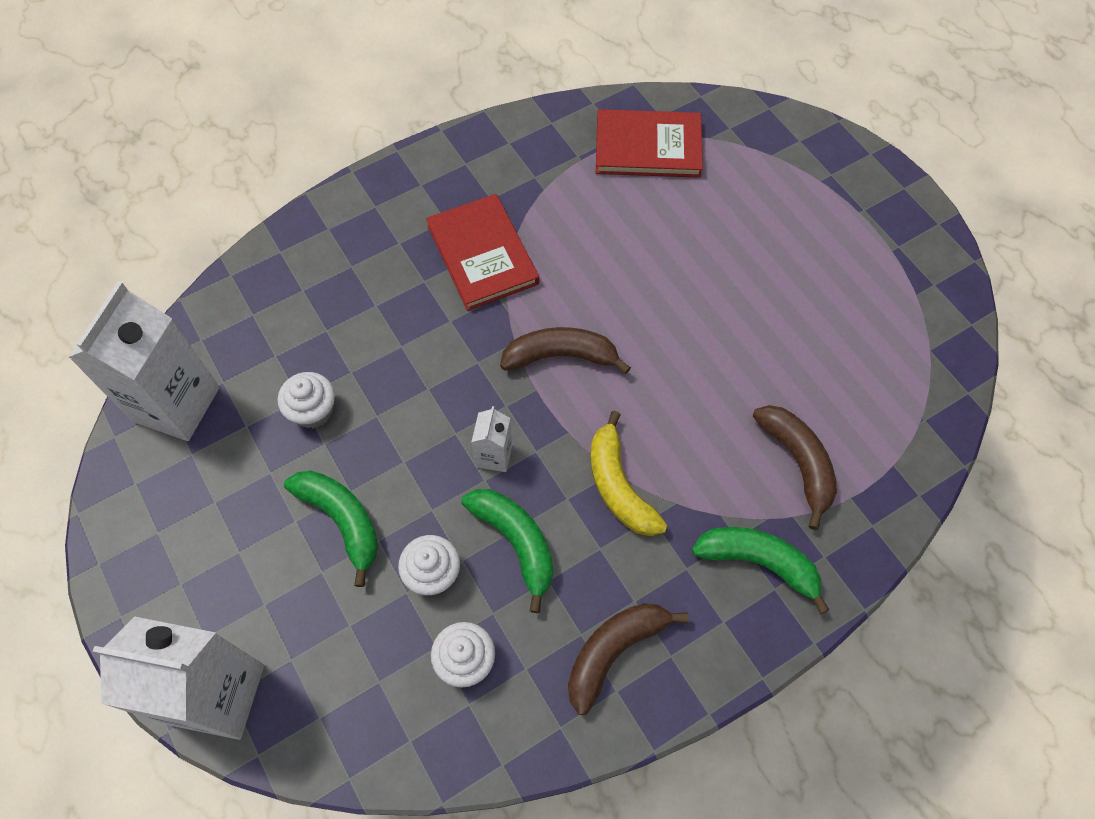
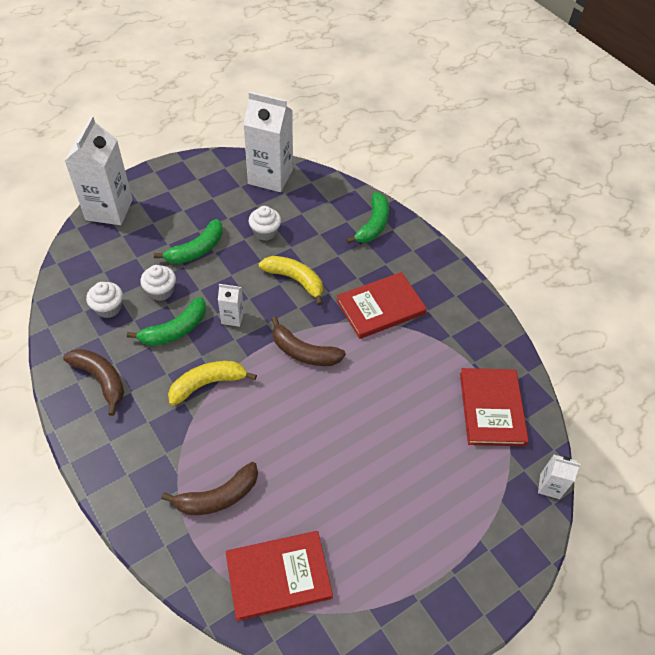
camera: 85 degrees right, 10 degrees down
(423, 366) = (295, 280): none -> yellow banana
(561, 356) = (303, 352): brown banana -> brown banana turned 120 degrees clockwise
(748, 107) = (549, 486): none -> white carton
(758, 562) = (146, 465): green banana -> green banana (373, 225)
(892, 388) = (278, 576): none -> red book

